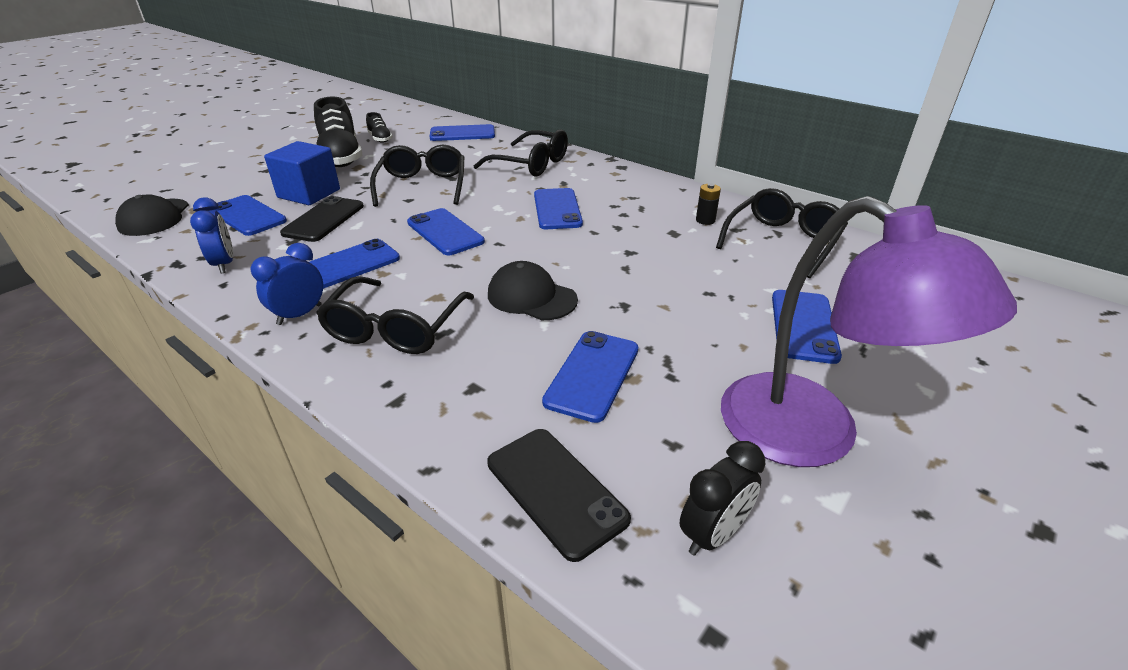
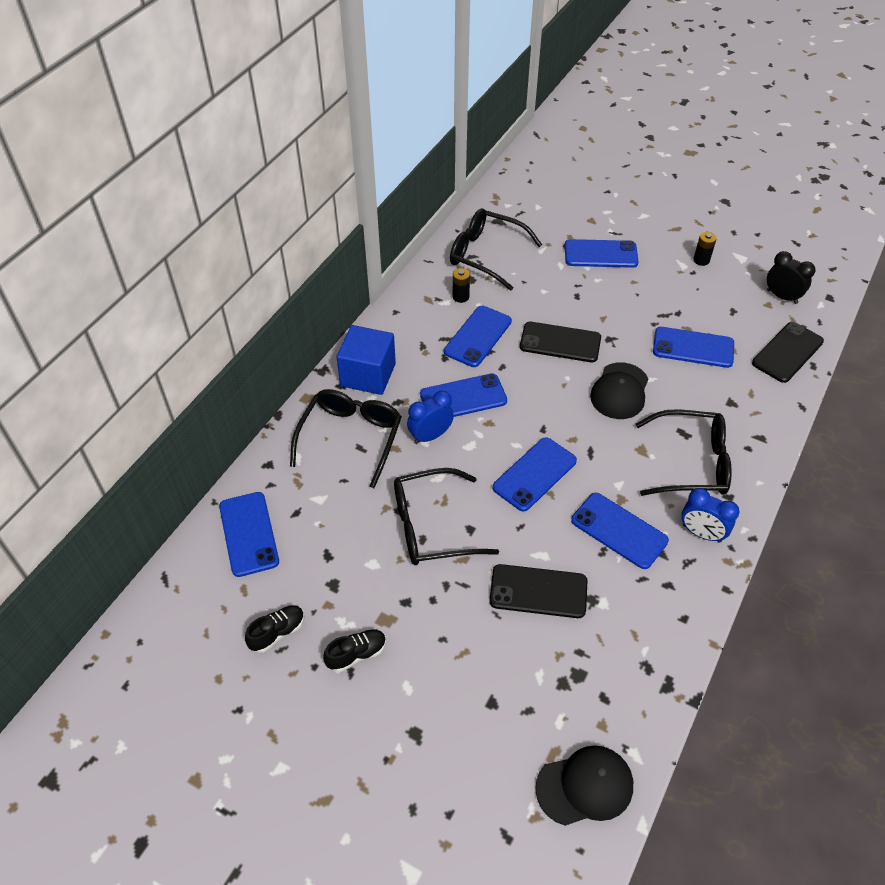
camera: 100 degrees left, 15 degrees up
(224, 264) = (653, 638): blue clock -> blue clock (430, 436)
(247, 216) = (551, 676): blue phone -> blue phone (478, 336)
(309, 193) = (478, 639): blue cube -> blue cube (368, 375)
(341, 157) = (356, 654): black shoe -> black shoe, size x0.48
(623, 269) = (560, 342): none -> black phone
(812, 436) = (701, 260): purple lamp -> black battery

